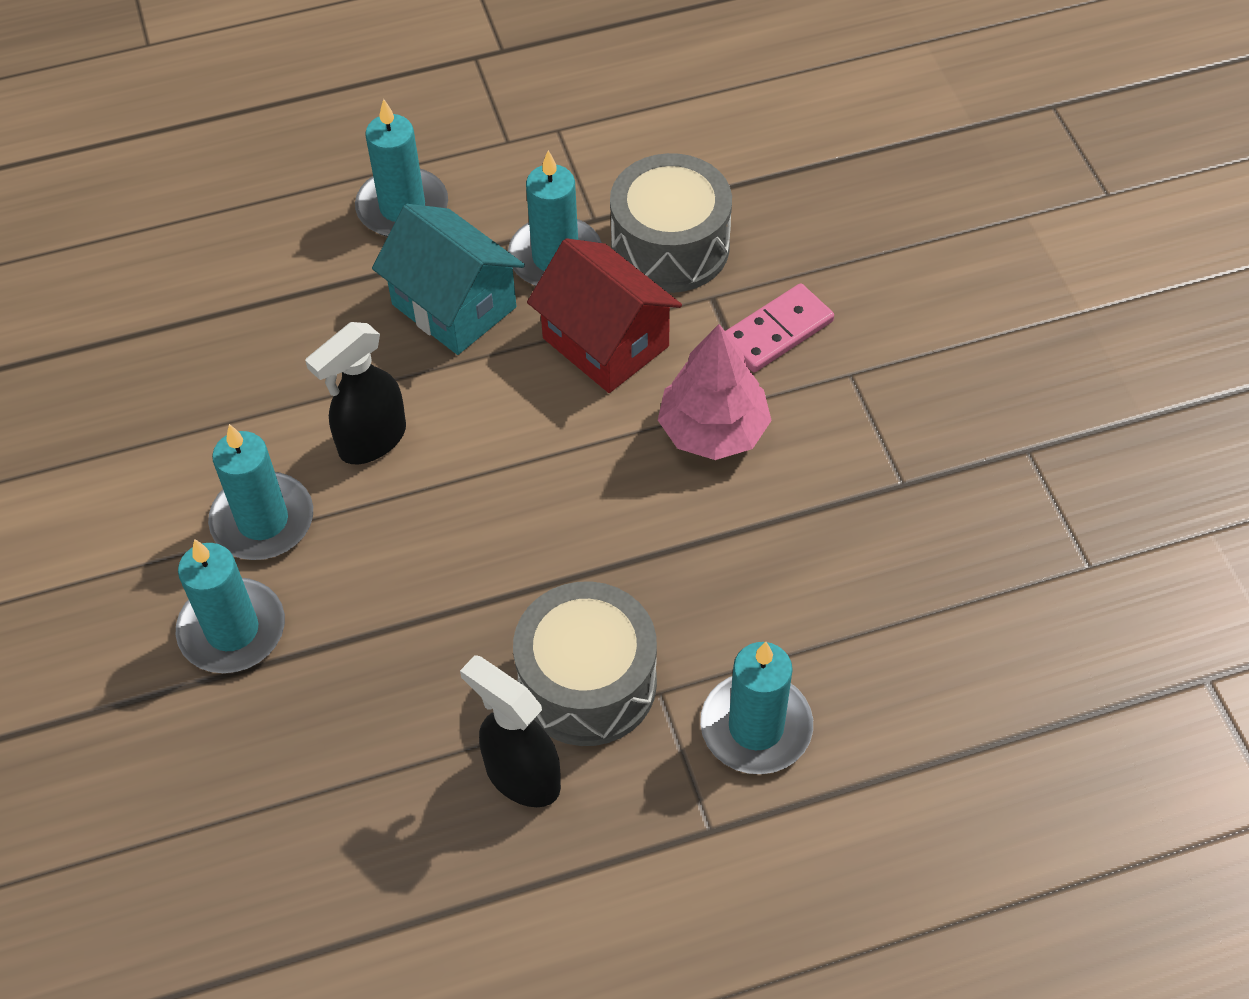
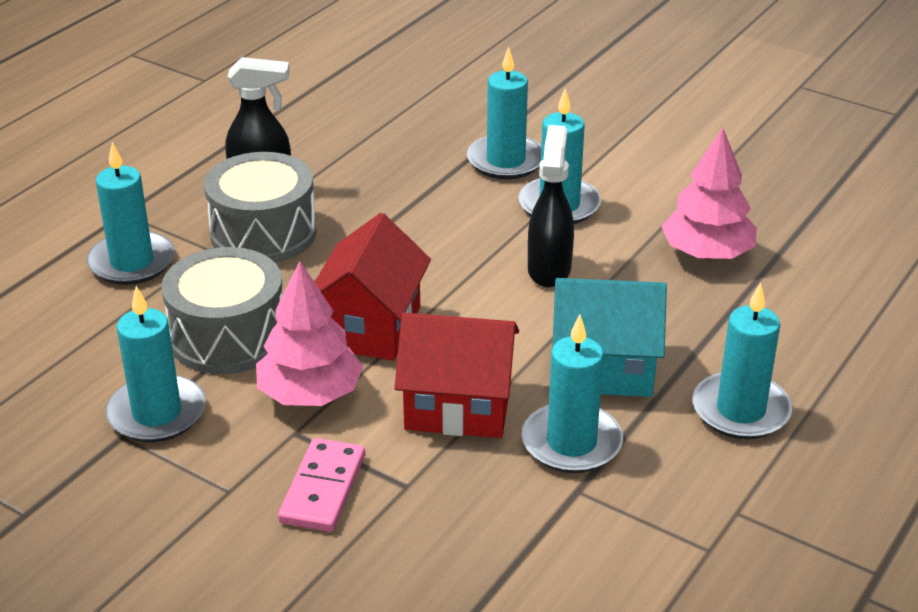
camera: 140 degrees right, 20 degrees down
(217, 368) = (707, 253): none -> pink tree
(597, 475) = (370, 327): none -> red house
(670, 246) = (486, 505): grey drum -> grey drum (228, 337)
(858, 491) = (157, 413): none -> turquoise candle

